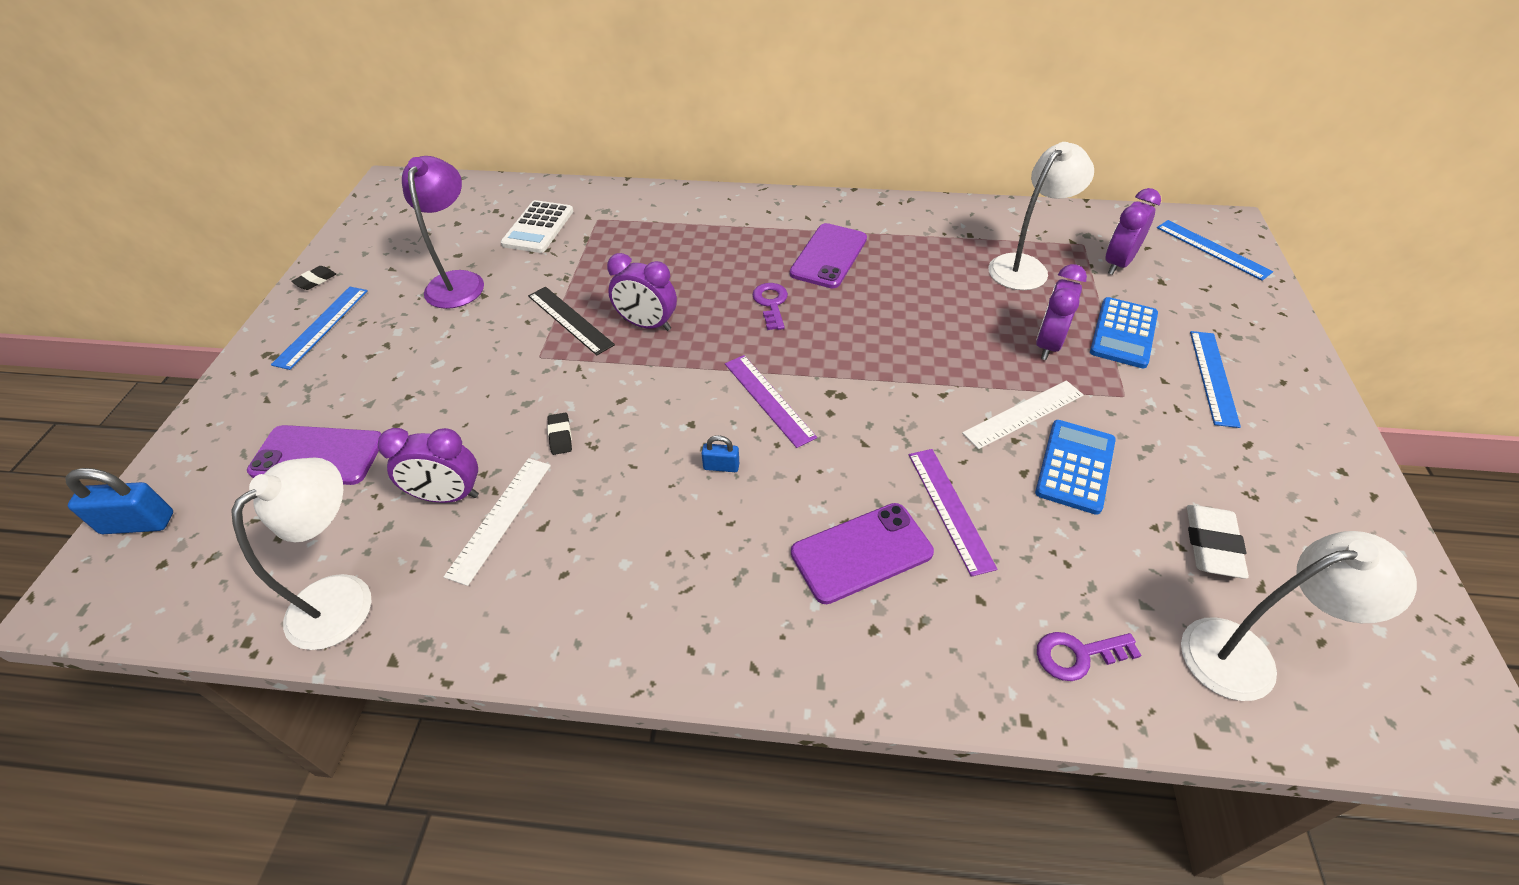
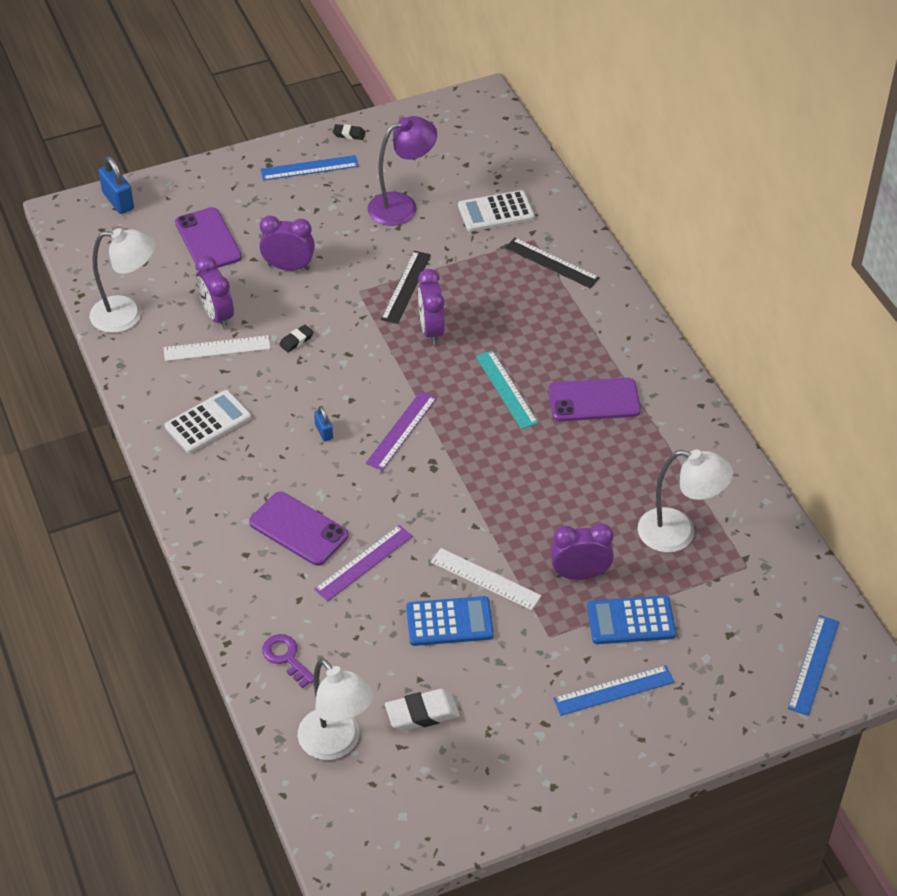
camera: 60 degrees right, 0 degrees up
(616, 579) = (208, 422): none -> white calculator
(637, 219) = (552, 263): none -> black ruler
(771, 303) = (506, 389): purple key -> turquoise ruler
(1118, 263) = (734, 597): purple clock -> purple clock (289, 267)

